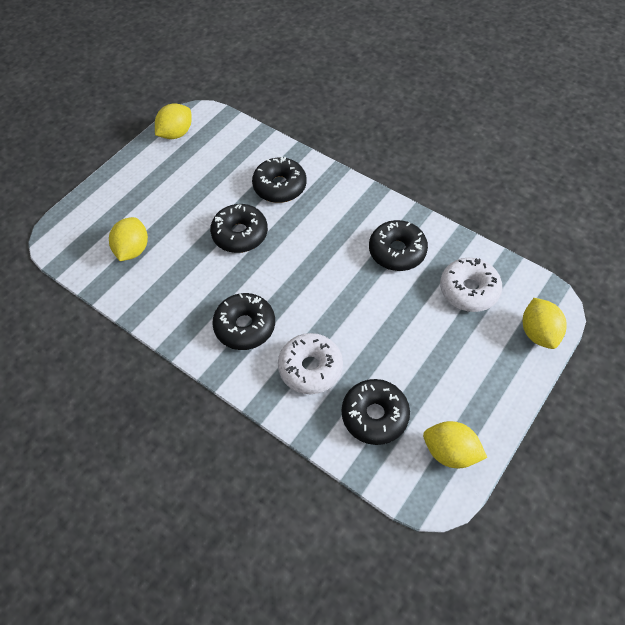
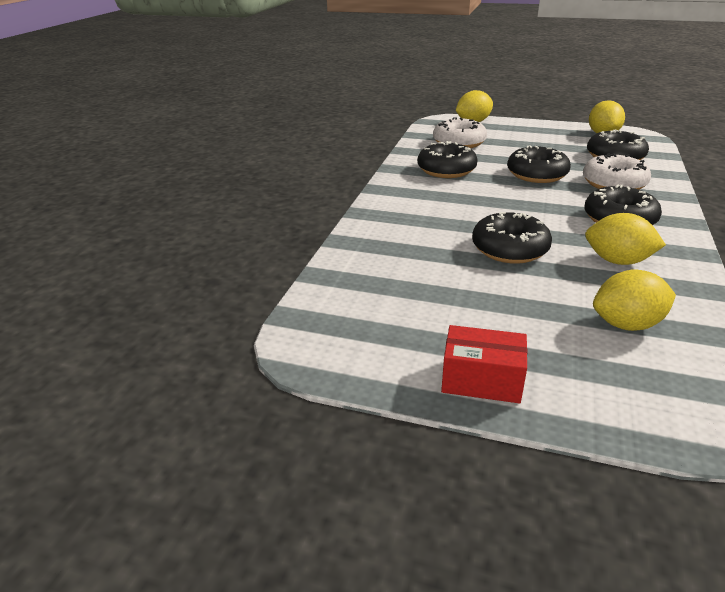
camera: 110 degrees left, 25 degrees down
(134, 170) = (481, 380): none -> red box
(176, 133) = (362, 358): yellow lemon -> yellow lemon (617, 261)
(279, 186) = (411, 240): black donut -> black donut (537, 174)

